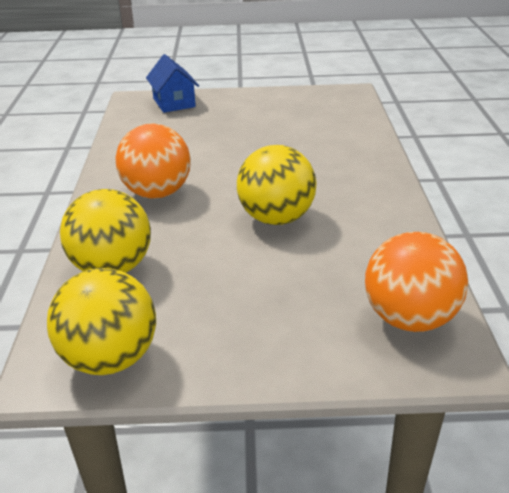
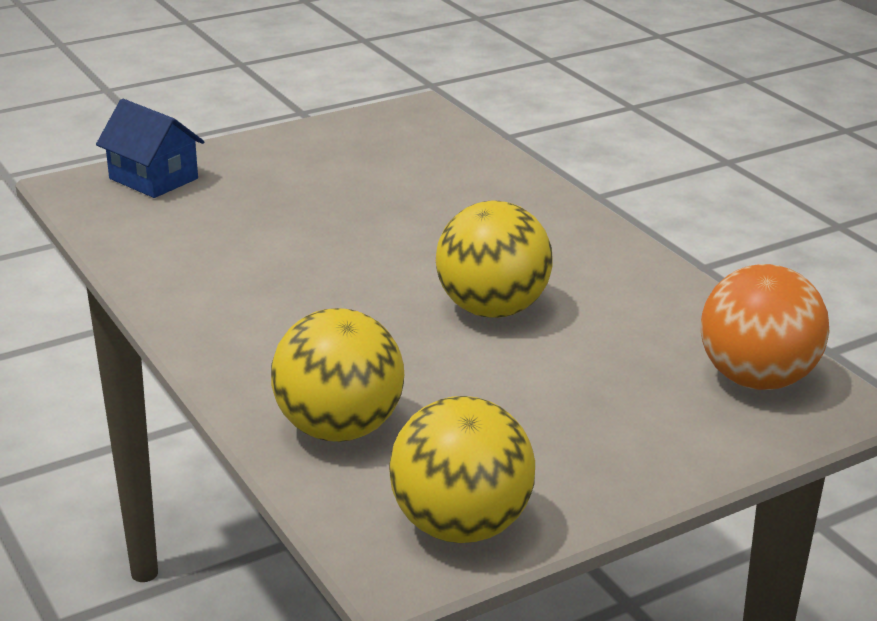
camera: 30 degrees left, 5 degrees down
(157, 193) = (287, 318): orange ball -> none

